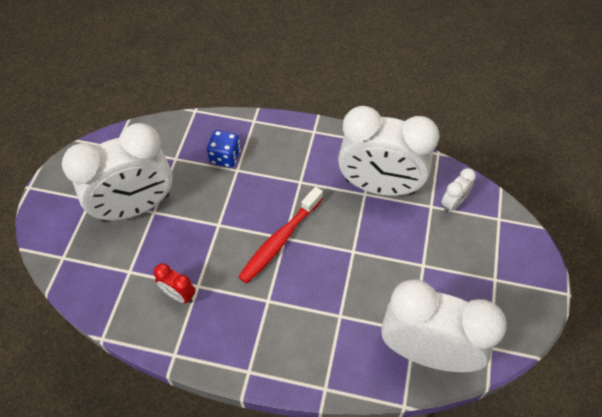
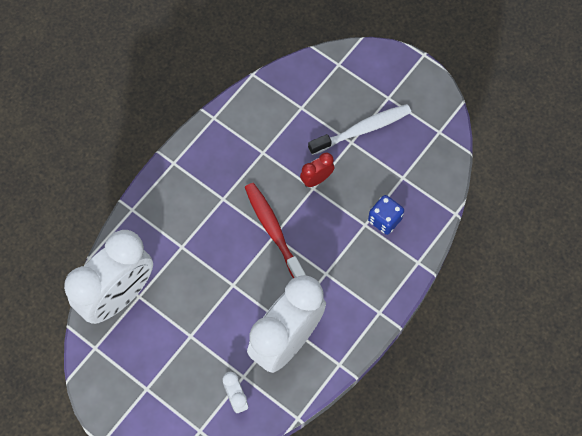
camera: 115 degrees right, 10 degrees up
(135, 207) = (362, 129): white clock -> white toothbrush
(179, 295) = (261, 136): red clock -> red clock (316, 179)

